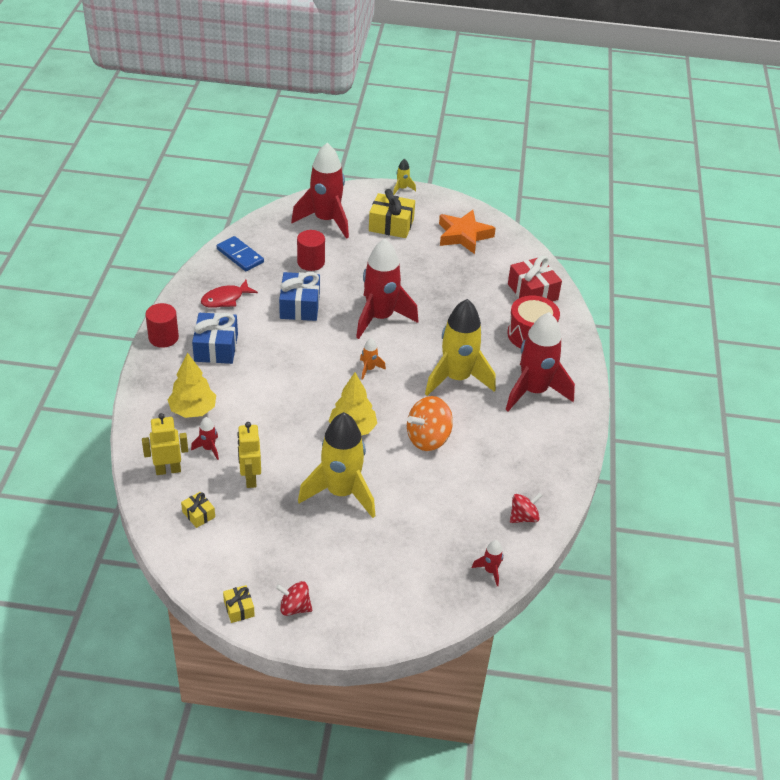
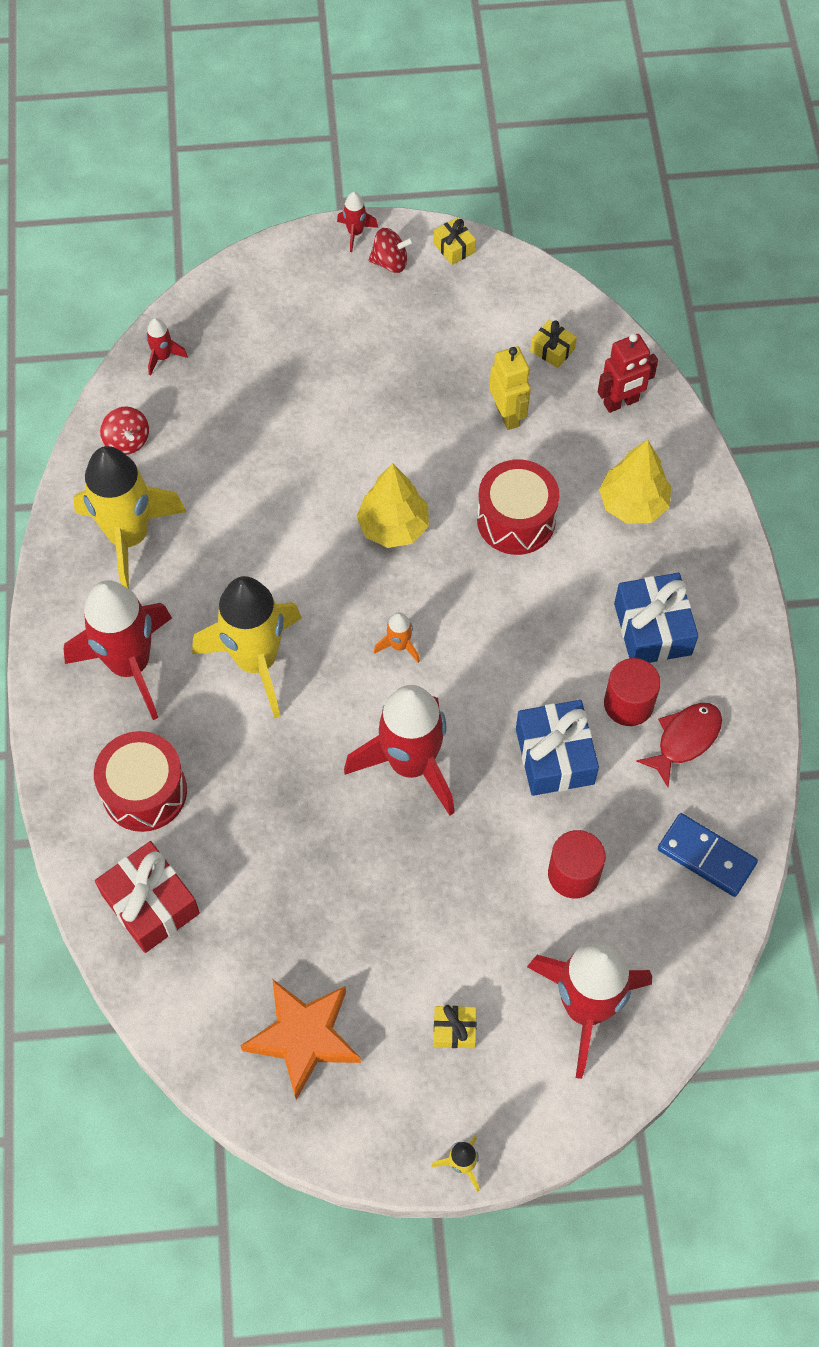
camera: 170 degrees right, 20 degrees up
(163, 338) = (743, 628): red cylinder -> red cylinder (628, 704)
(168, 470) = (621, 402): yellow robot -> red robot
(208, 448) = (582, 447): red rocket -> red rocket (355, 233)
(272, 417) = (516, 520): none -> red drum
(341, 493) = (380, 422): yellow rocket -> yellow rocket (129, 537)
(391, 225) = (454, 1030): yellow gift -> yellow gift, size x0.52
(428, 438) = (279, 536): orange spinning top -> none
(523, 517) = (127, 441): red spinning top -> red spinning top turned 75 degrees counterclockwise

